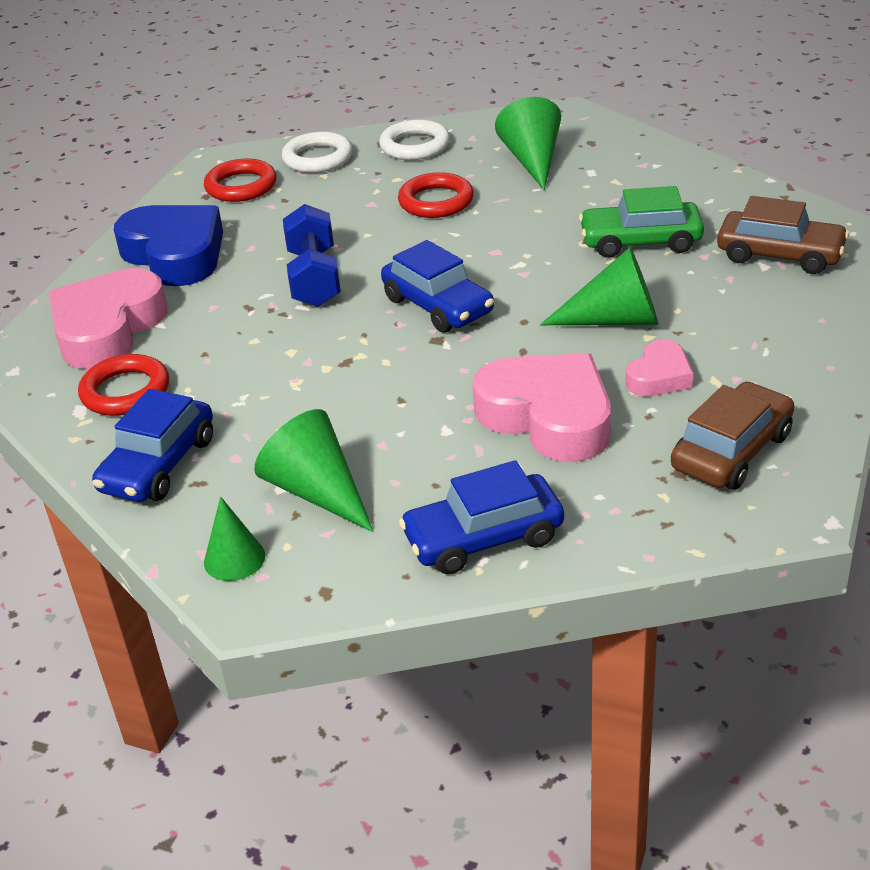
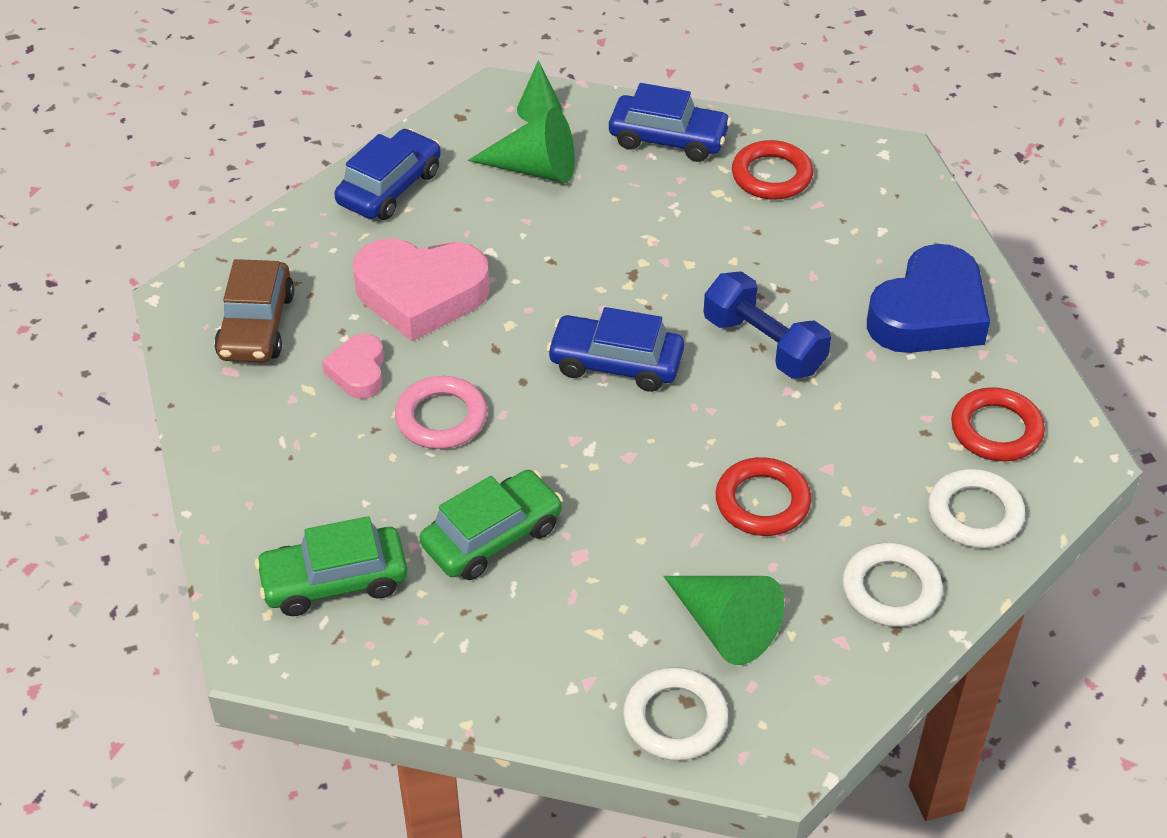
camera: 140 degrees right, 10 degrees up
(107, 329) = (868, 217): pink heart -> none
(158, 465) = (668, 139): blue car -> blue car turned 120 degrees clockwise
(175, 254) = (929, 313): blue heart -> blue heart turned 60 degrees counterclockwise
(606, 138) = (675, 718): none -> white ring
(615, 319) = (441, 418): green cone -> pink ring
(780, 255) = (334, 581): brown car -> green car

